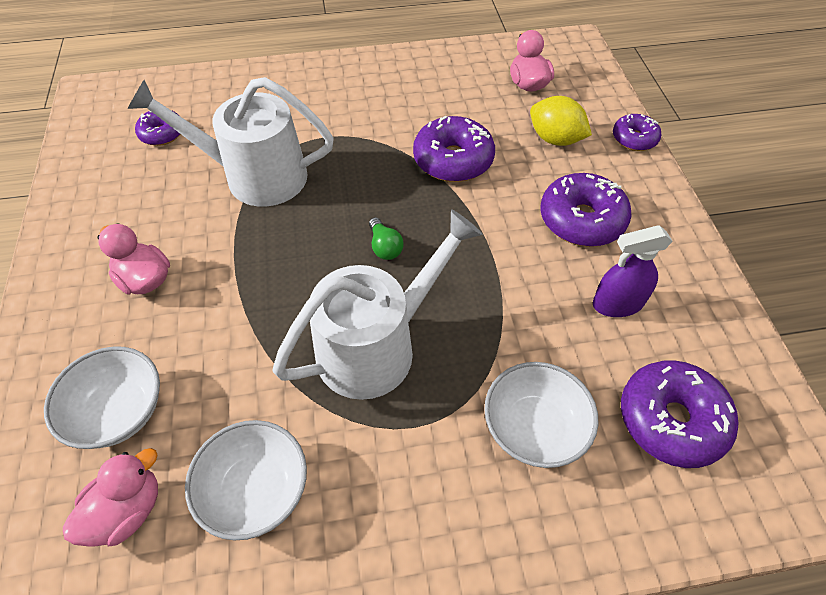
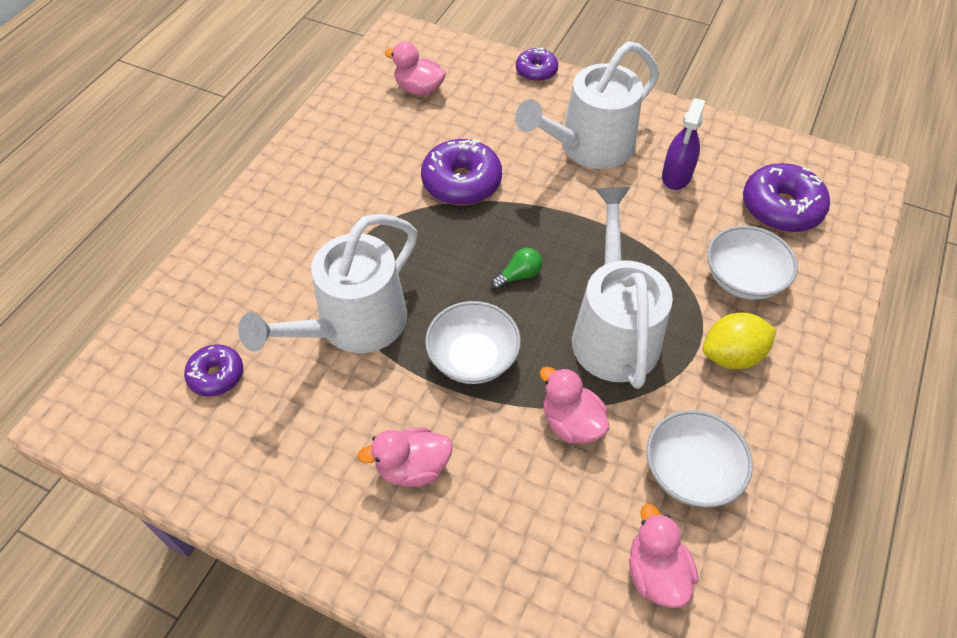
camera: 55 degrees left, 0 degrees up
(118, 411) = (551, 544): white bowl -> white bowl (473, 358)
(252, 363) = (571, 422): none -> pink duck
(385, 247) = (519, 275): green light bulb -> green light bulb turned 45 degrees counterclockwise
(555, 139) = (496, 111): yellow lemon -> yellow lemon (732, 355)
(581, 220) = (589, 147): purple donut -> white watering can

